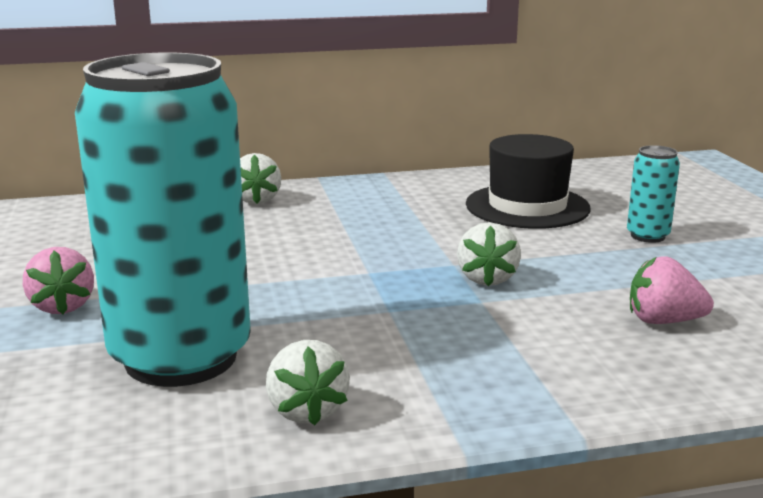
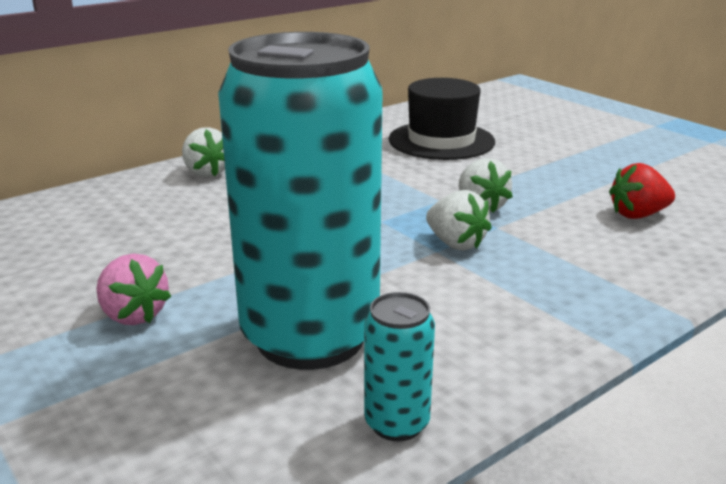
camera: 25 degrees left, 5 degrees up
(307, 411) = (473, 355): white strawberry -> white strawberry (455, 243)
(647, 236) = (553, 150): turquoise can -> turquoise can (397, 423)
(663, 321) = (637, 215): pink strawberry -> red strawberry

